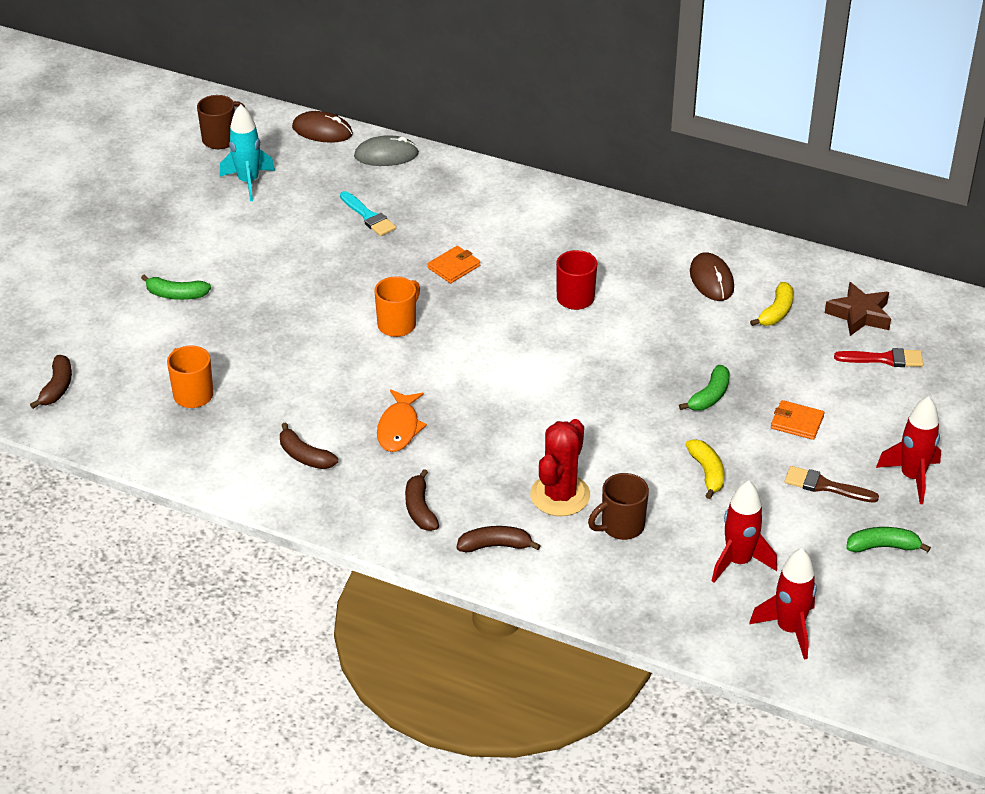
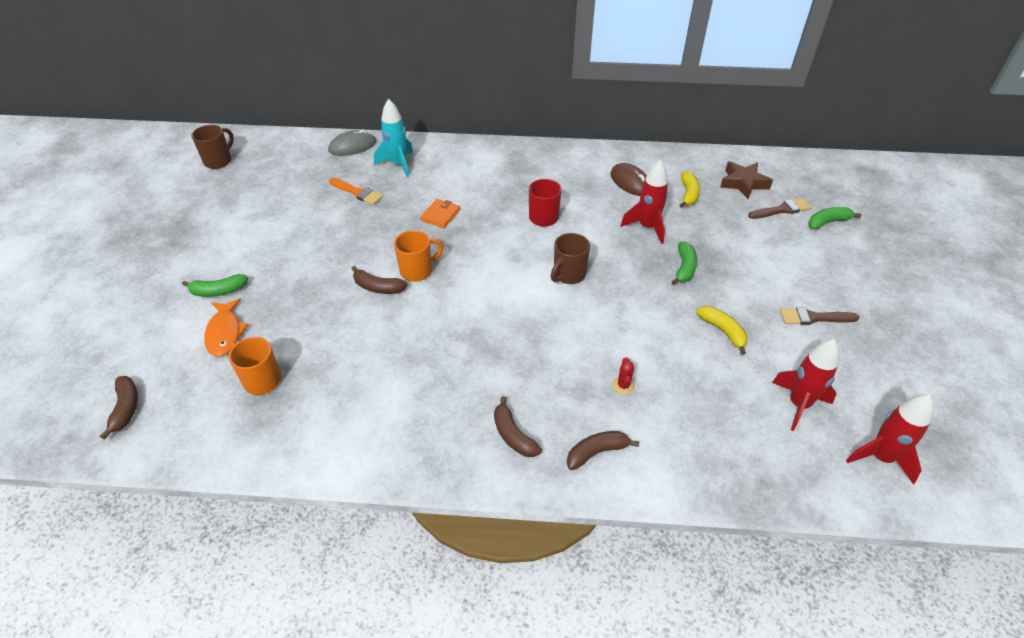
camera: 20 degrees left, 5 degrees up
(248, 182) = (252, 187): turquoise rocket -> turquoise rocket (398, 164)
(304, 456) = (387, 412): brown banana -> brown banana (378, 287)
(322, 131) = (297, 139): brown mouse -> none
(368, 216) = (357, 192): turquoise brush -> orange brush
(398, 324) = (417, 271): orange mug -> orange mug turned 45 degrees clockwise
(399, 428) = (459, 361): orange fish -> orange fish (225, 333)
(560, 495) = (623, 385): red cactus -> red cactus, size x0.43
(621, 526) = (688, 400): brown mug -> brown mug (568, 275)
(797, 422) = (758, 272): orange wallet -> none
(883, 546) = (891, 357): green banana -> green banana (828, 222)
(884, 359) = (781, 210): red brush -> brown brush
(912, 477) = (866, 293): red rocket -> red rocket (647, 227)

